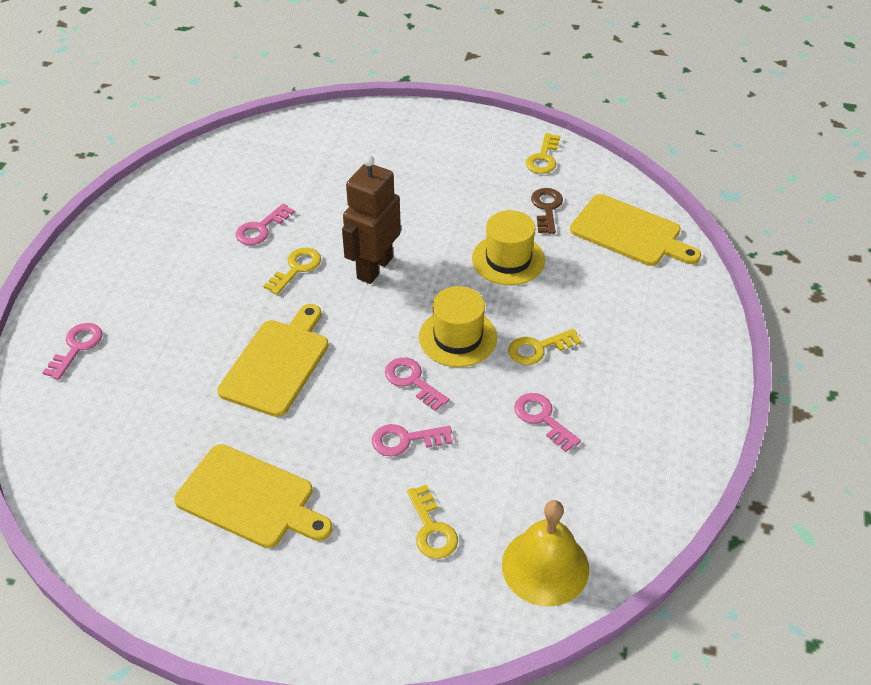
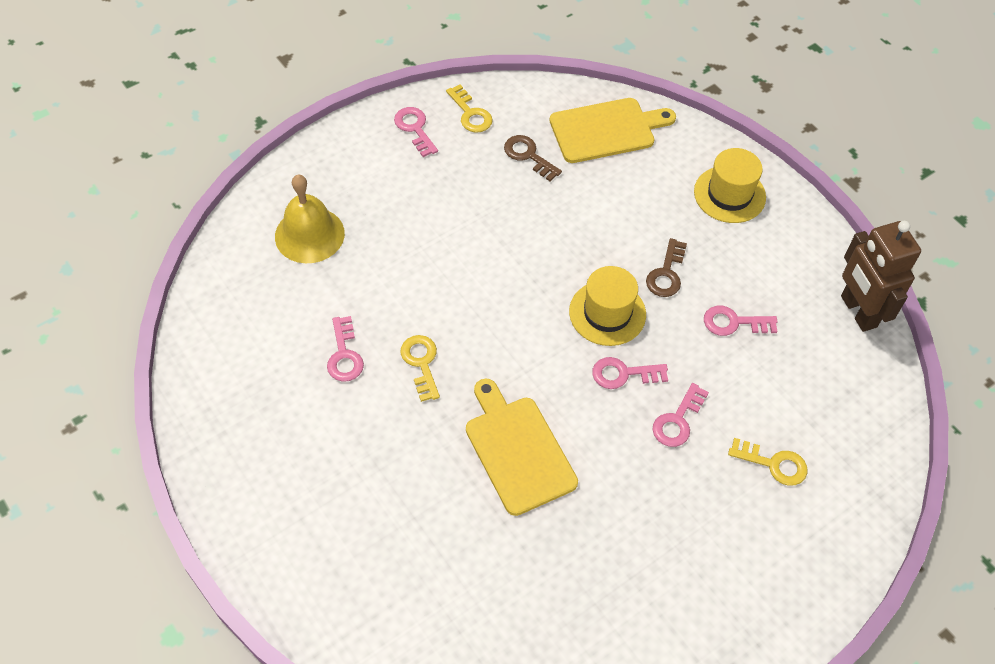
camera: 50 degrees left, 10 degrees up
(77, 347) = (349, 588): pink key -> pink key (414, 128)
(250, 498) = (643, 563): yellow cutting board -> none
(374, 268) = (477, 311): brown robot -> brown robot (858, 312)
(508, 259) = (558, 221): yellow hat -> yellow hat (729, 194)
(538, 349) = (666, 274): yellow key -> brown key
(545, 566) = (861, 420): yellow bell -> yellow bell (309, 234)

